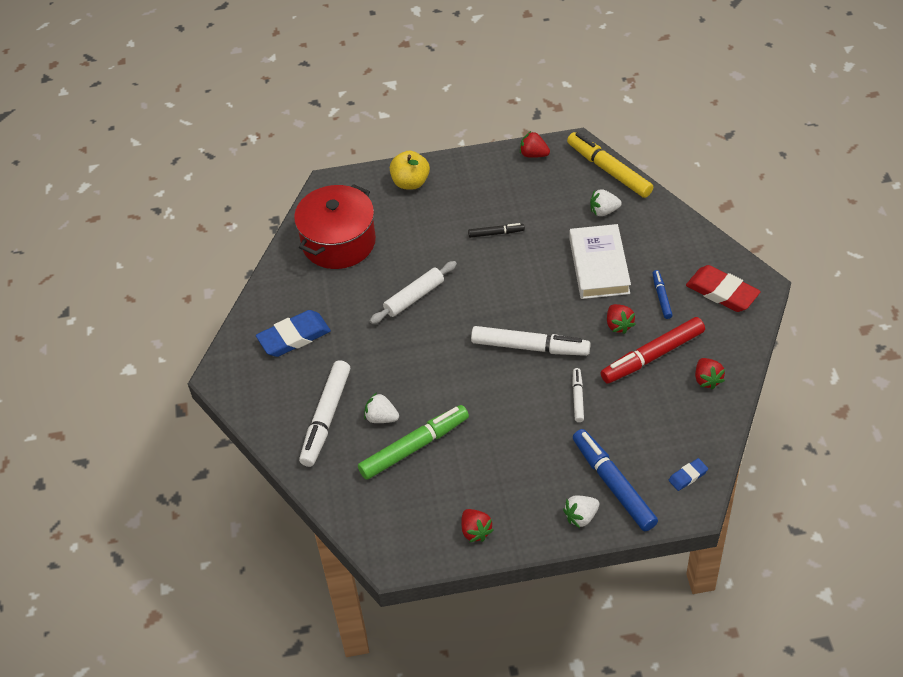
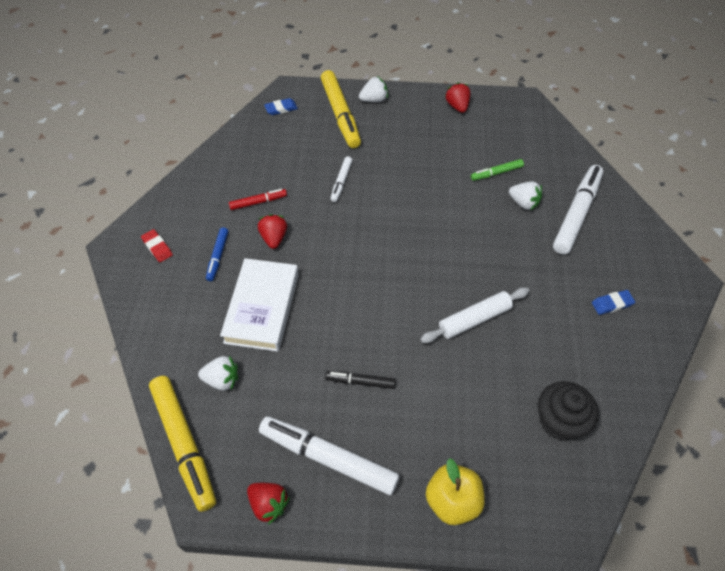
camera: 170 degrees left, 5 degrees up
(294, 337) = (612, 304): blue eraser -> blue eraser, size x0.51
(338, 242) = (559, 421): red pot -> black cupcake
(414, 447) = (496, 173): green marker -> green marker, size x0.51
(530, 347) = (367, 236): white marker -> white marker (328, 458)
(613, 484) = (340, 114): blue marker -> yellow marker
(652, 356) = (258, 202): red marker -> red marker, size x0.51
(707, 379) = (223, 172): red strawberry -> none
(722, 292) = (157, 247): red eraser -> red eraser, size x0.51

